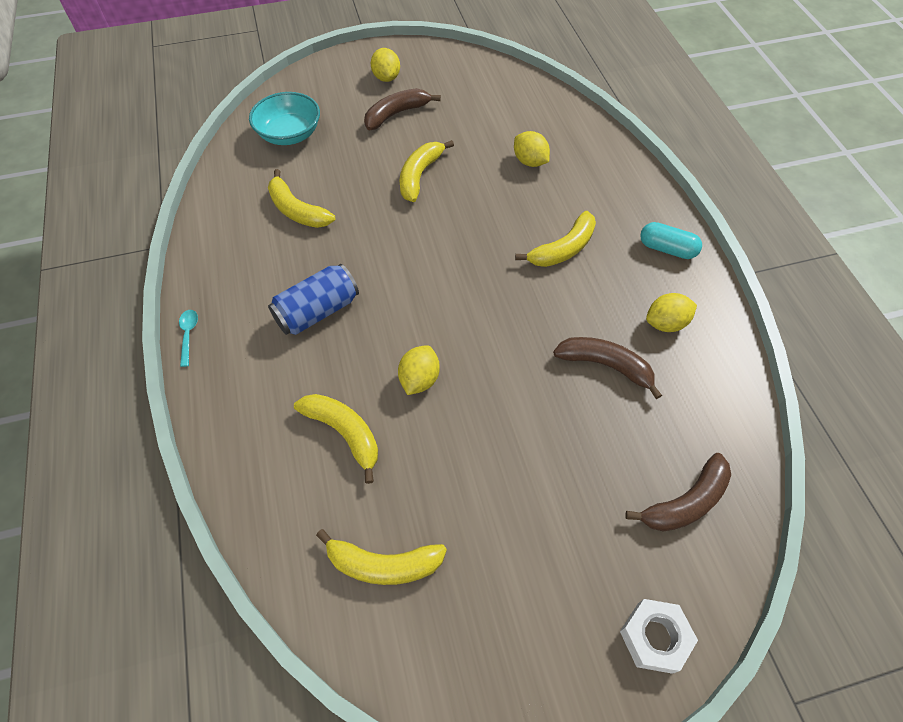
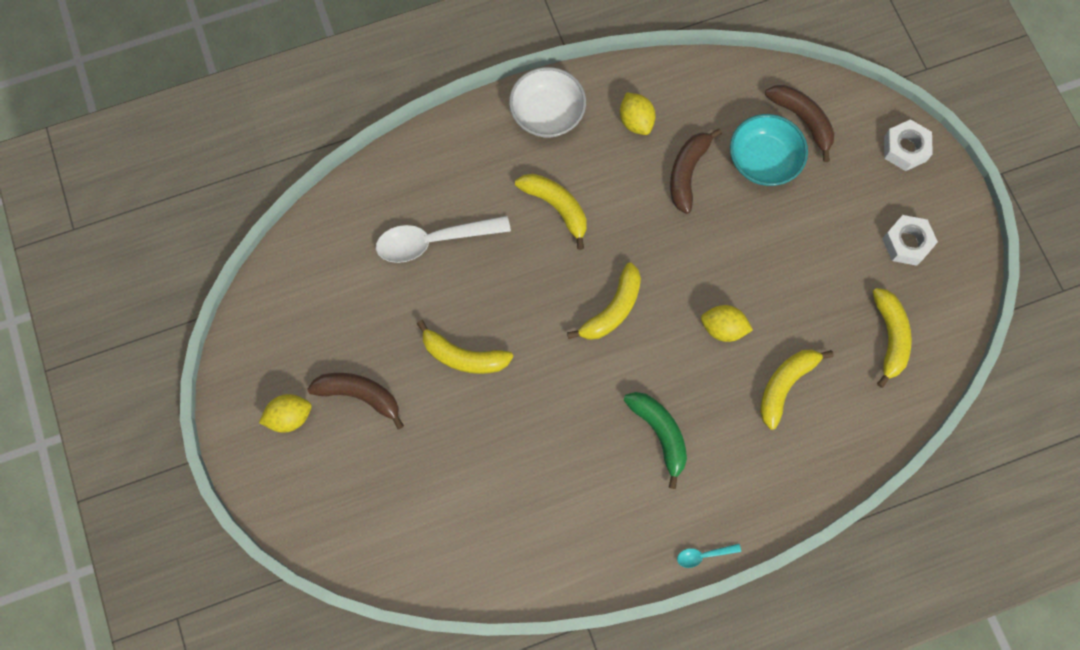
camera: 95 degrees left, 15 degrees up
(289, 134) = (403, 518): turquoise bowl -> turquoise bowl (763, 160)
(297, 210) = (527, 482): yellow banana -> yellow banana (612, 309)
(317, 311) = (660, 433): blue can -> green banana
(396, 114) = (360, 395): brown banana -> brown banana turned 150 degrees clockwise
(511, 612) = (906, 243): none -> white nut
(530, 161) = (433, 241): yellow lemon -> white spoon
(667, 249) = (547, 113): turquoise capsule -> white bowl

